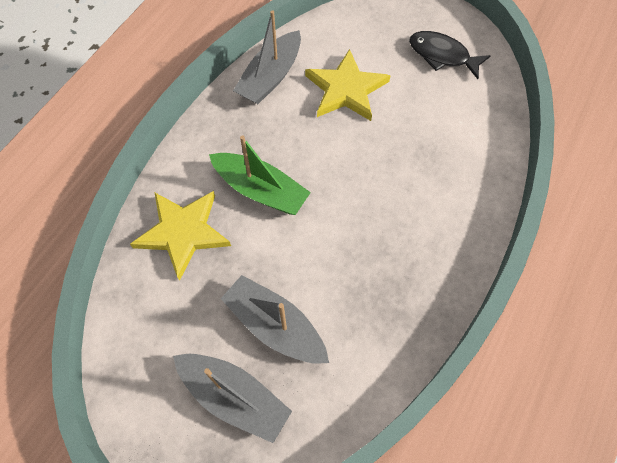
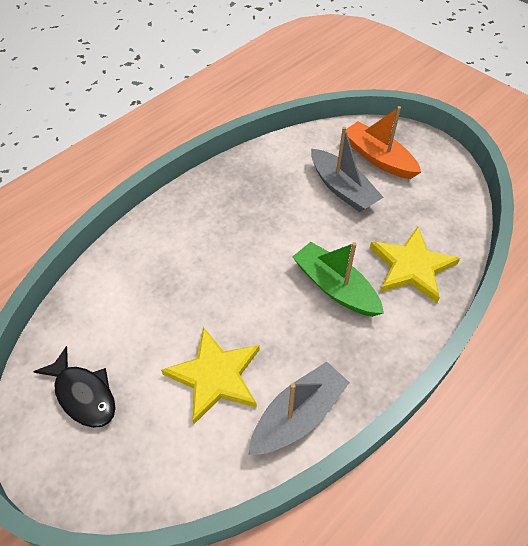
camera: 165 degrees left, 10 degrees down
(234, 397) = (378, 158): grey boat -> orange boat

